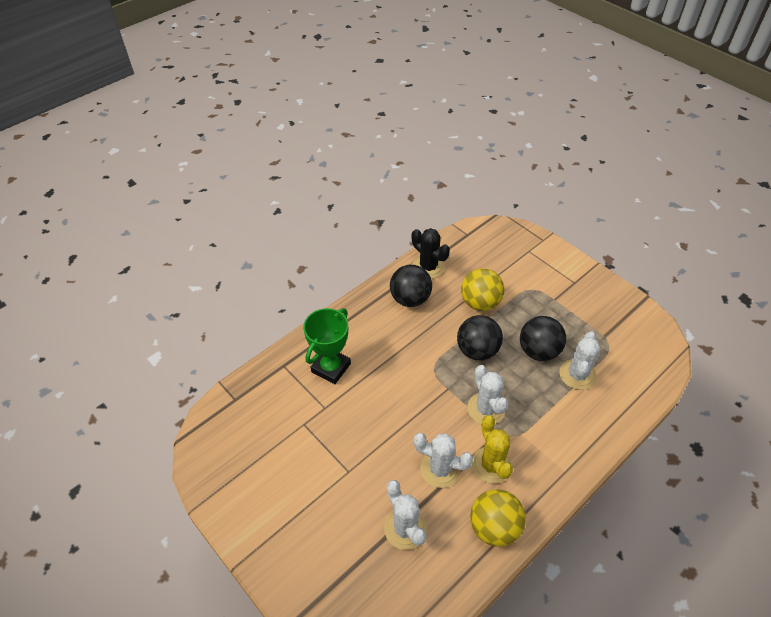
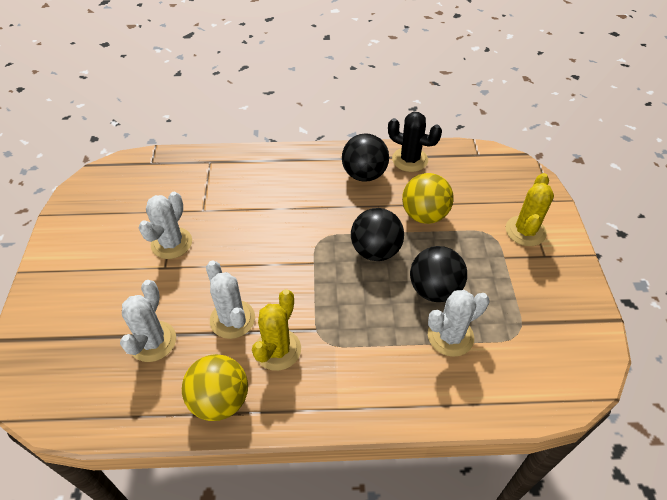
camera: 40 degrees right, 0 degrees up
(331, 368) = (241, 185): green trophy -> none
(428, 267) = (410, 160): black cactus -> black cactus turned 60 degrees counterclockwise
(486, 409) = (327, 302): white cactus -> white cactus (171, 243)
(548, 273) = (525, 231): none -> yellow cactus

